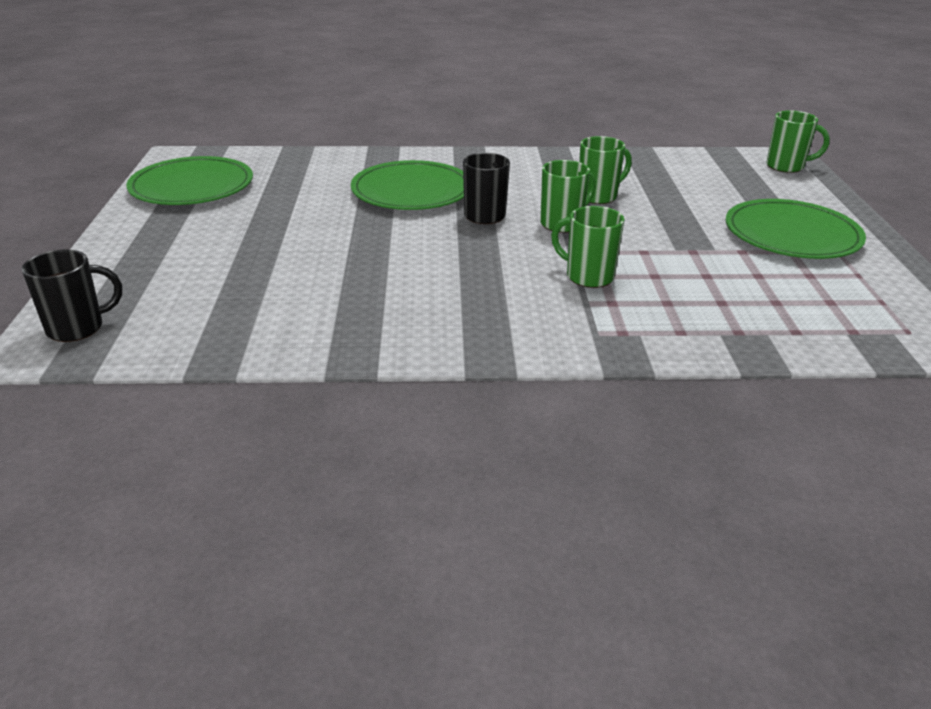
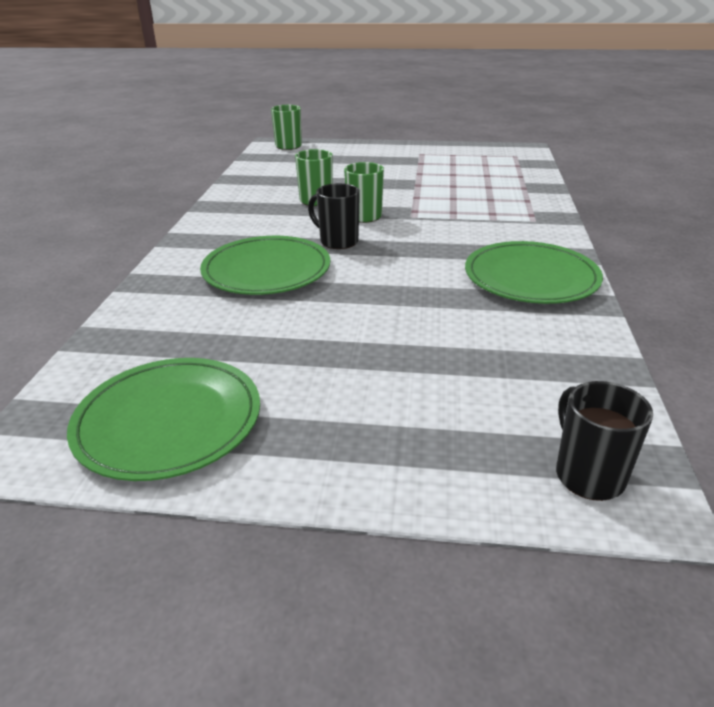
camera: 80 degrees left, 0 degrees up
(588, 276) = (454, 216): green mug -> none
(792, 234) = (397, 159): green plate -> green plate (531, 277)

